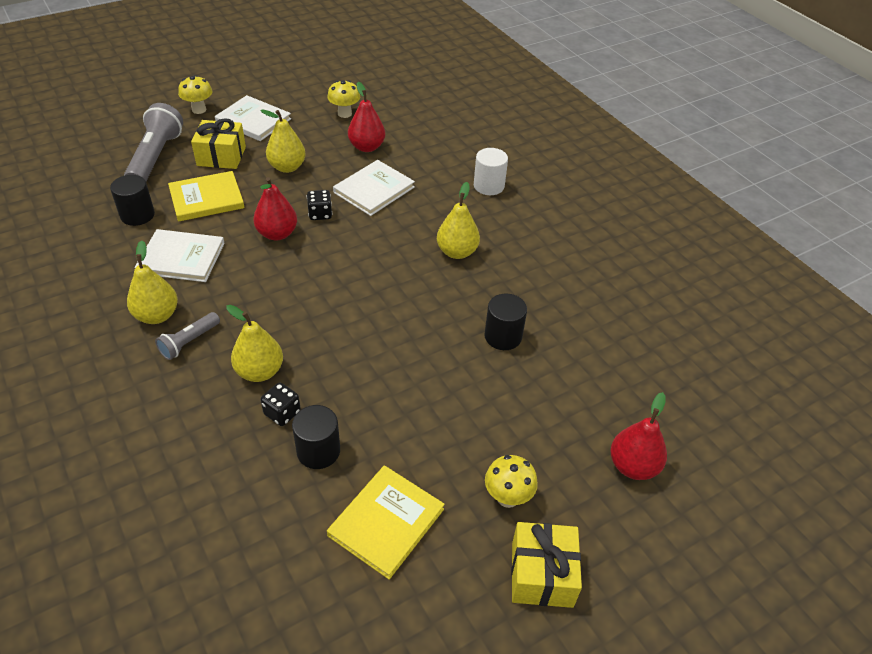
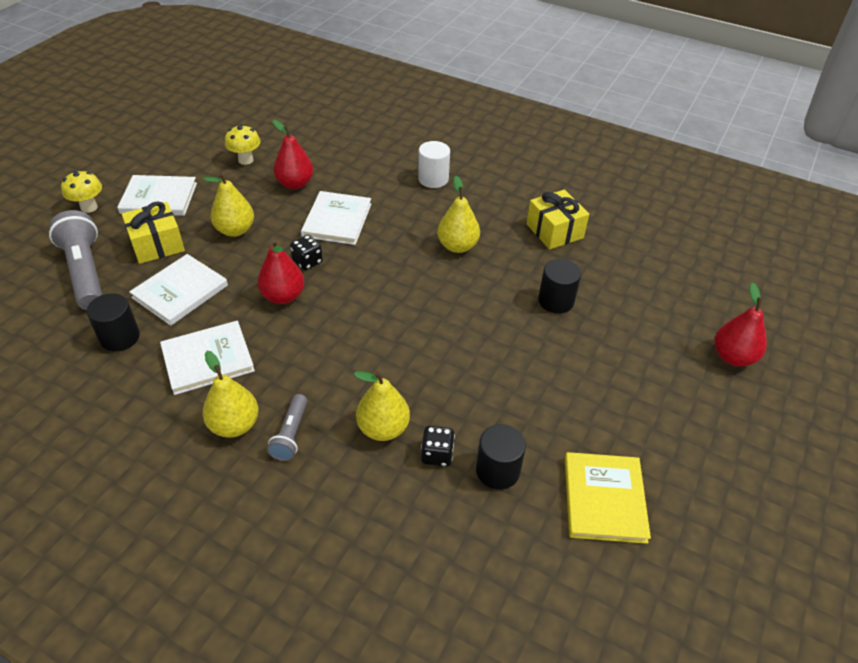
camera: 30 degrees left, 0 degrees up
(206, 199) = (180, 291): yellow book -> white book
(507, 497) = (672, 428): yellow mushroom -> none
(542, 574) = (746, 473): yellow gift -> yellow gift (554, 231)

